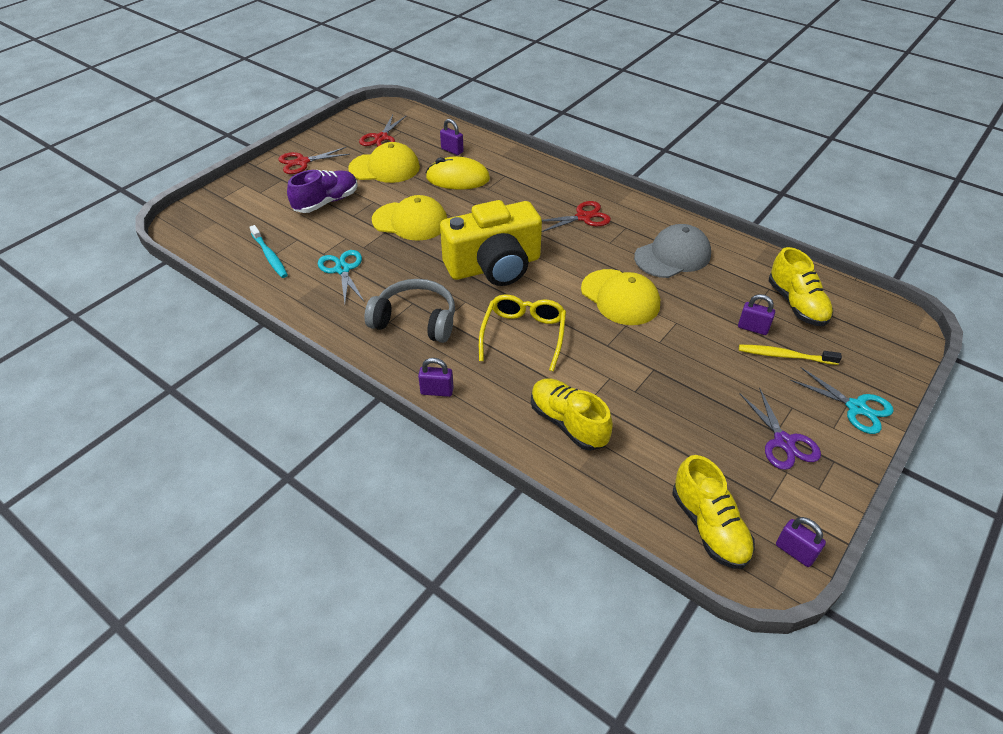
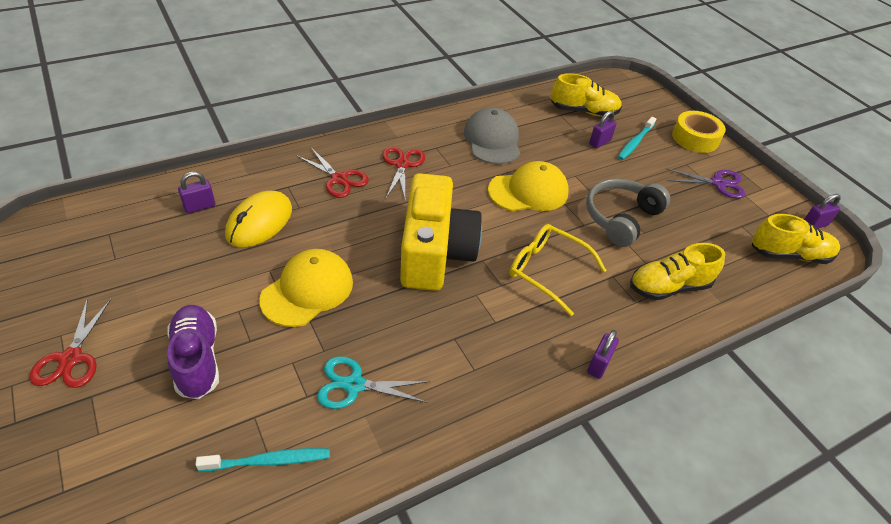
camera: 70 degrees left, 0 degrees up
(381, 138) = (103, 257): red scissors -> red scissors (339, 179)
(385, 168) = (175, 276): yellow cap -> none
(415, 320) = (485, 345): grey headphones -> grey headphones (621, 218)
(784, 356) = (635, 142): yellow toothbrush -> turquoise toothbrush
(856, 407) = (695, 138): turquoise scissors -> yellow tape

